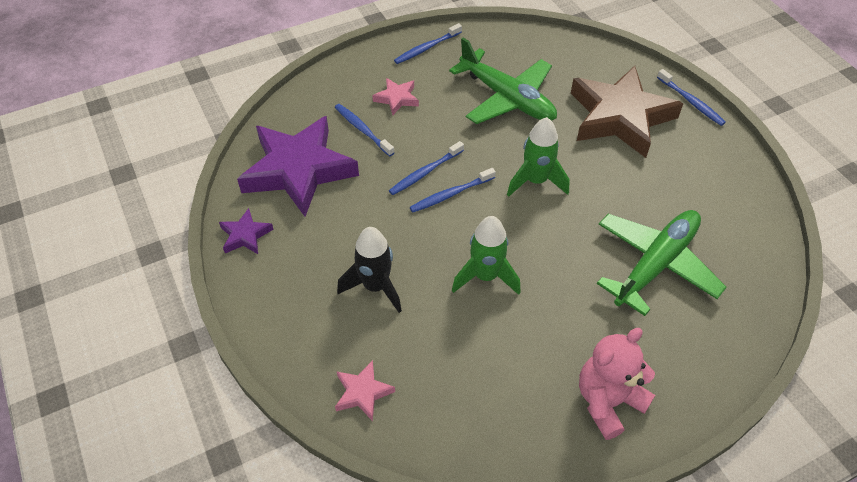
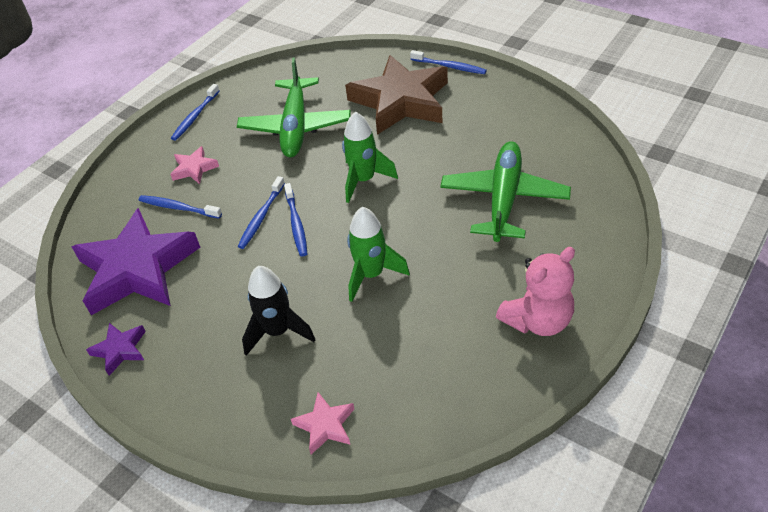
camera: 25 degrees left, 5 degrees down
(450, 194) = (296, 224): blue toothbrush -> blue toothbrush turned 45 degrees counterclockwise
(507, 98) = (295, 127): green plane -> green plane turned 75 degrees clockwise
(608, 401) = (537, 320): pink teddy bear -> pink teddy bear turned 150 degrees counterclockwise

